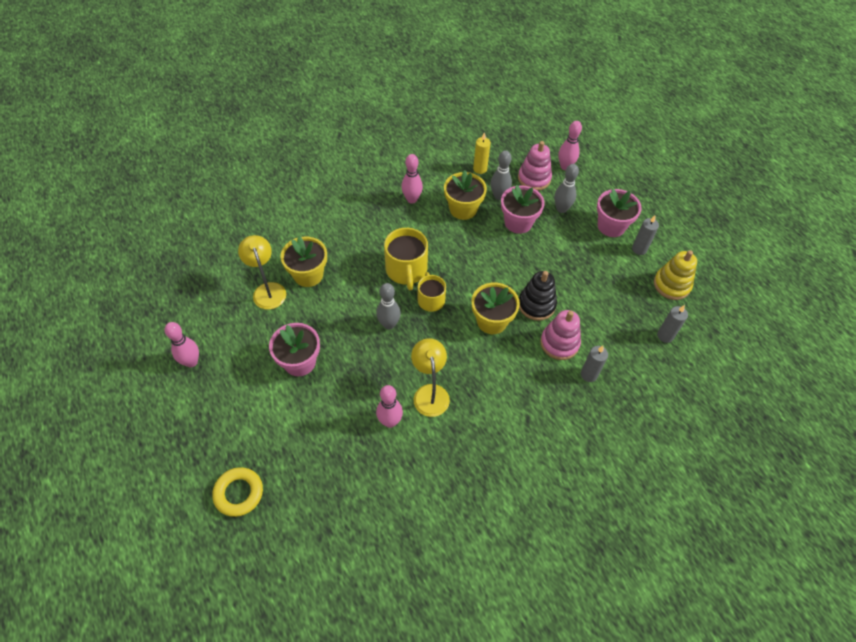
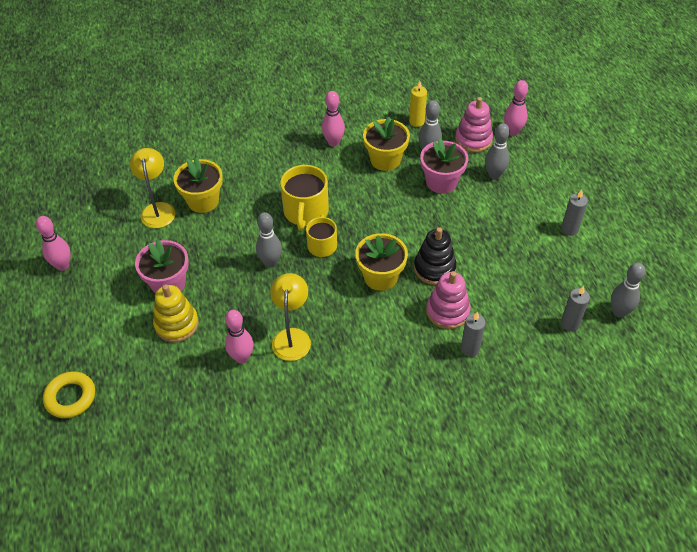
camera: 15 degrees right, 5 degrees down
(611, 226) = (545, 200): pink flower pot -> none
(671, 285) = (595, 272): yellow stacking toy -> yellow stacking toy (176, 324)
(701, 318) = (619, 312): none -> grey bowling pin

